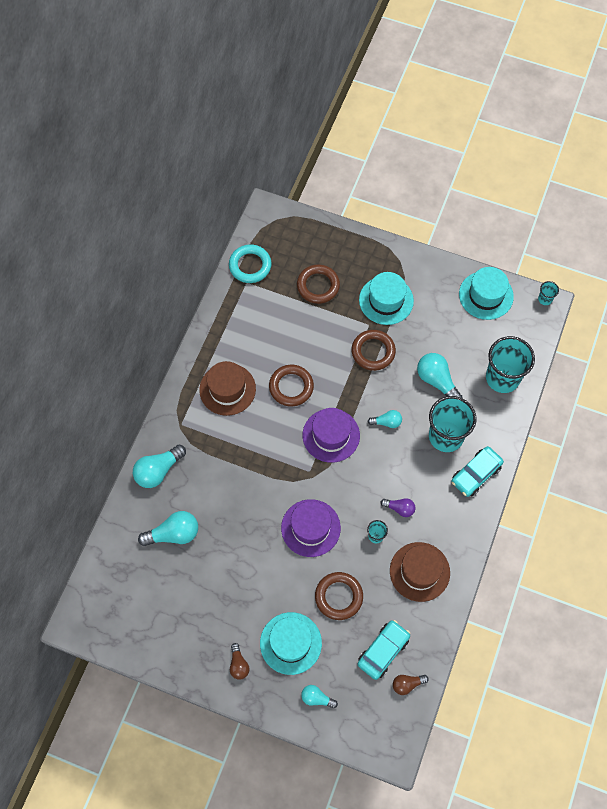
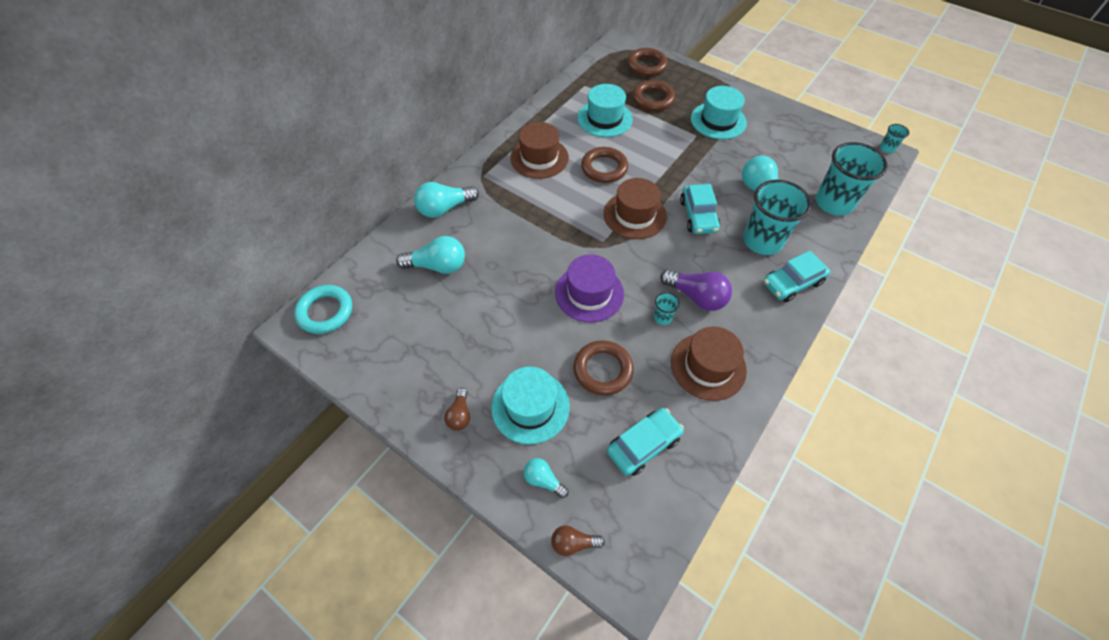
camera: 15 degrees right, 10 degrees down
(250, 266) = (592, 75): turquoise ring -> turquoise ring (325, 312)
(331, 435) = (634, 215): purple hat -> brown hat
(373, 352) = (696, 156): brown ring -> brown ring (646, 66)
(386, 422) = (698, 216): turquoise light bulb -> turquoise car
(399, 508) = (696, 297): purple light bulb -> purple light bulb, size x1.73
(407, 684) = (666, 494): brown light bulb -> brown light bulb (573, 543)
(486, 295) = (823, 135): turquoise hat -> turquoise hat (604, 119)

